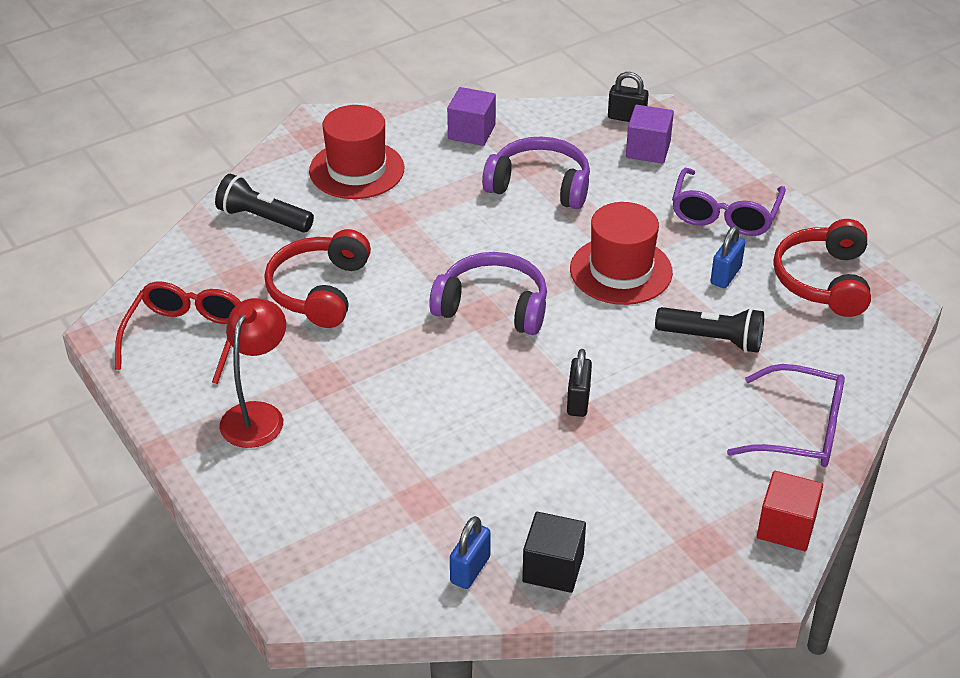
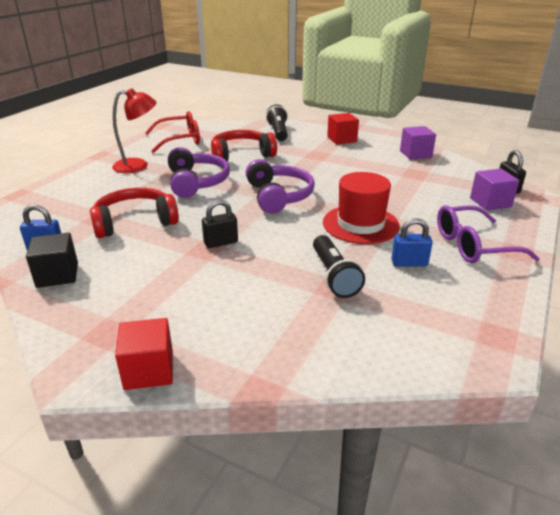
camera: 60 degrees right, 10 degrees down
(357, 170) = (342, 139): red hat -> red cube
(540, 185) = (401, 181): purple headphones -> purple headphones (196, 182)
(799, 430) = (271, 345): purple glasses -> none
(824, 280) = (466, 309): red headphones -> red headphones (135, 222)

